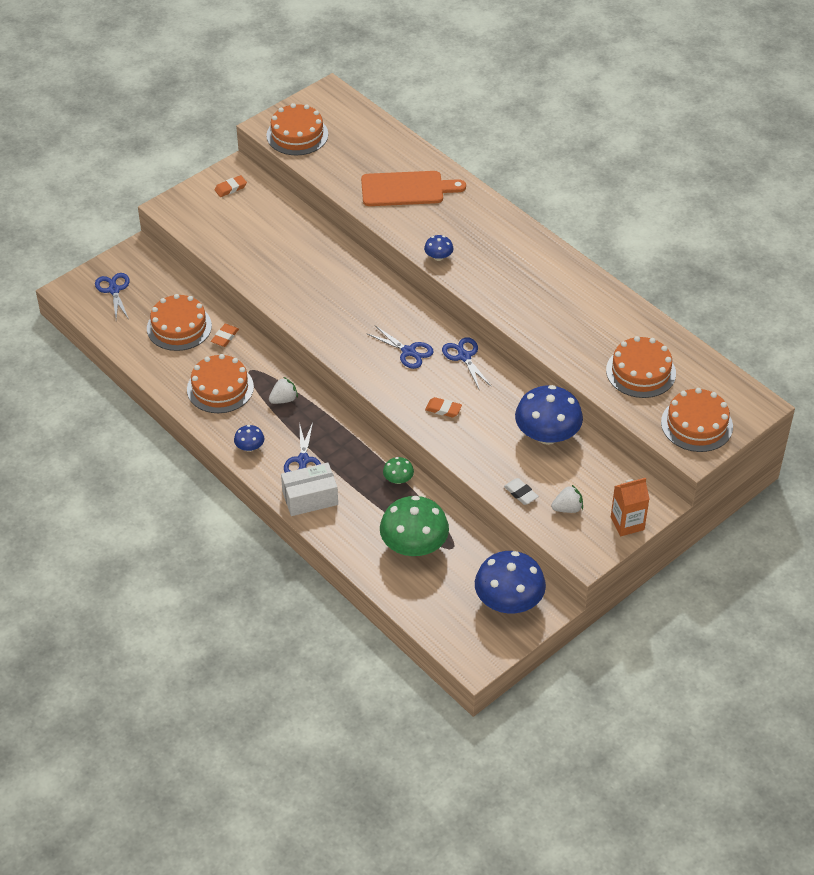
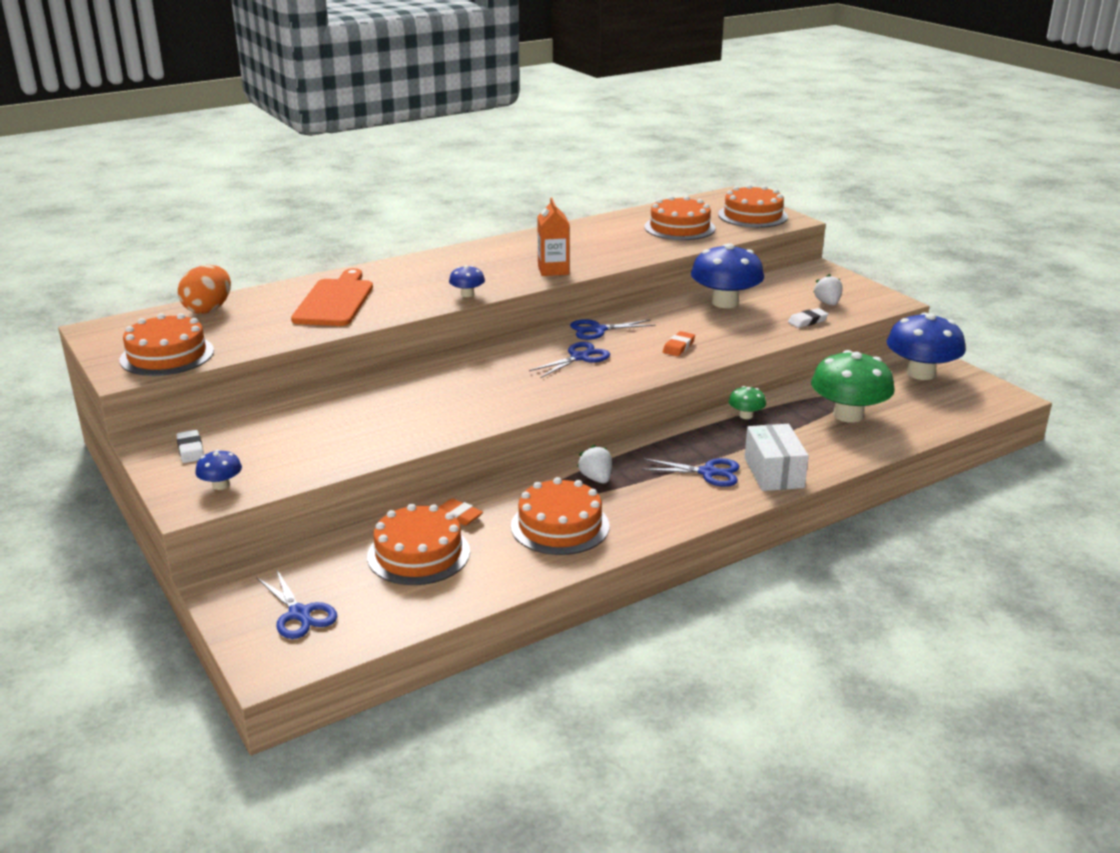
camera: 80 degrees left, 20 degrees down
(114, 290) = (299, 614): blue scissors -> blue scissors turned 120 degrees counterclockwise
(230, 188) = (190, 450): orange eraser -> white eraser
(250, 447) = (679, 509): blue mushroom -> blue mushroom (221, 485)
(375, 131) = (208, 309): none -> orange egg
(627, 523) = (846, 282): orange carton -> orange carton (553, 270)

